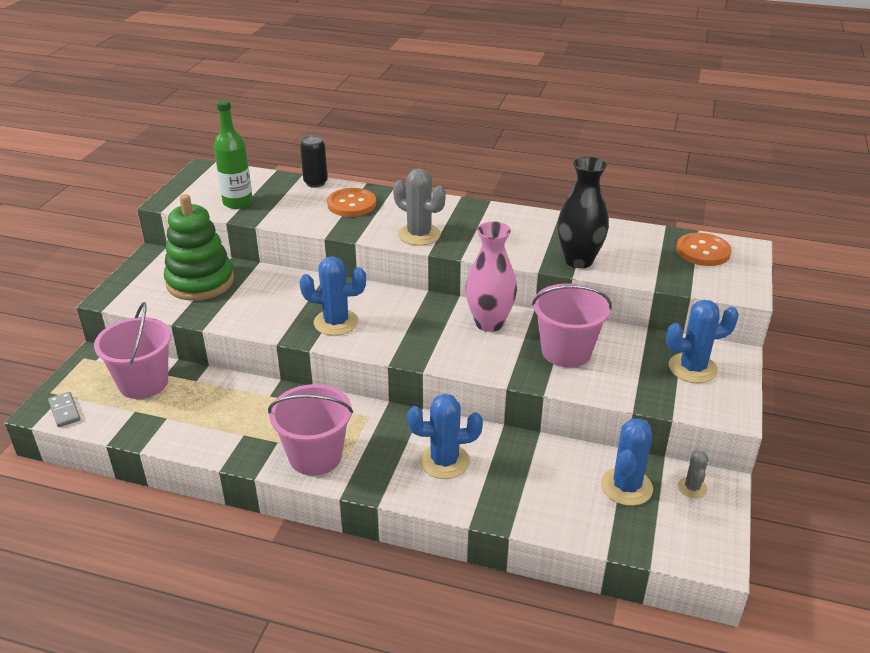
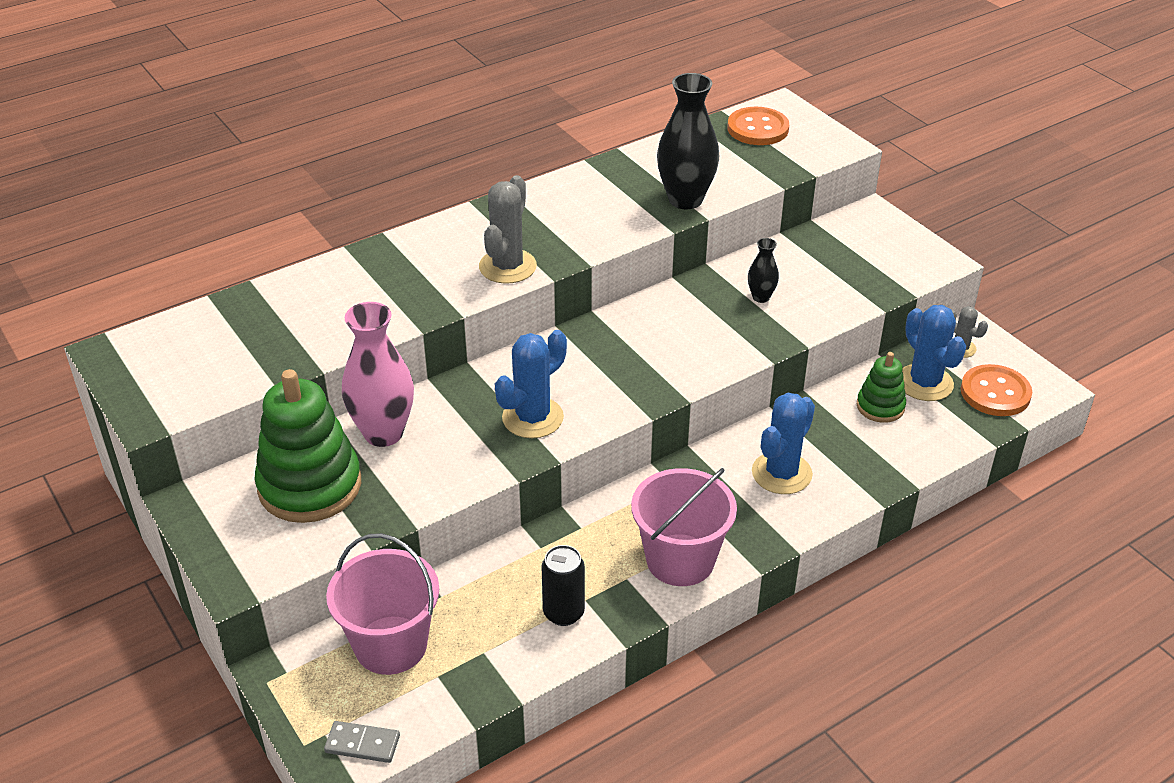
camera: 50 degrees left, 5 degrees up
(238, 202) = (244, 360): green bottle -> none
(315, 183) = (288, 281): black can -> black can (563, 613)
(351, 204) = (377, 279): orange button -> orange button (995, 393)
(419, 235) = (507, 266): grey cactus -> grey cactus turned 60 degrees counterclockwise
(489, 323) = (662, 317): pink vase -> pink vase (383, 433)
(566, 351) = (761, 297): pink bucket -> black vase
(570, 476) = (880, 406): none -> green stacking toy
(692, 368) = (863, 244): blue cactus -> none

